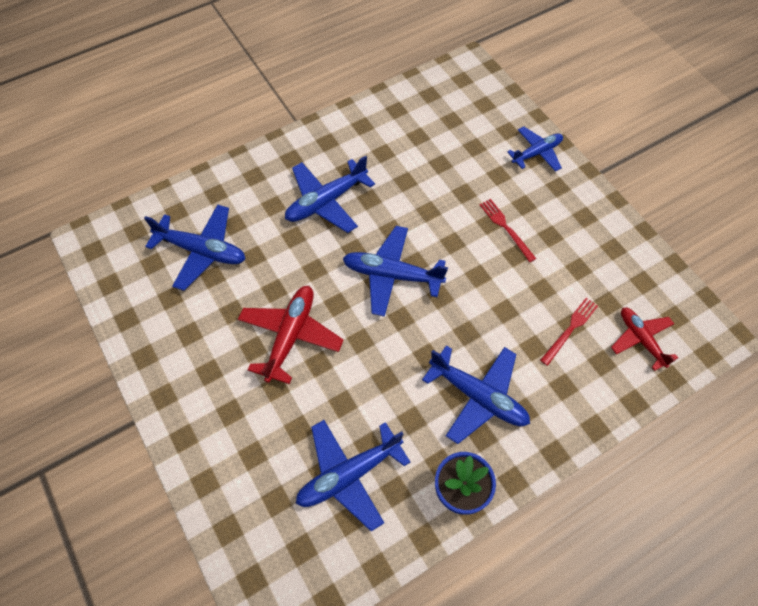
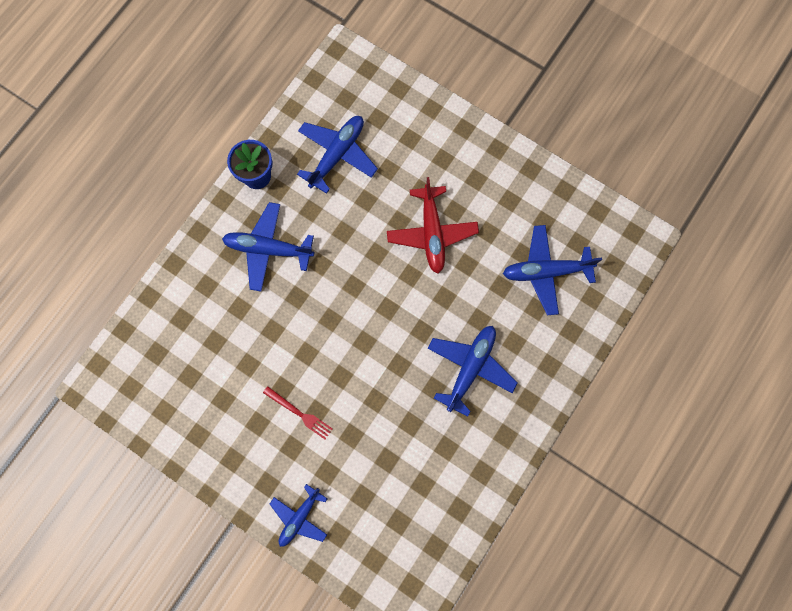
camera: 155 degrees right, 15 degrees up
(392, 275) = (378, 321): blue plane -> none
(570, 329) = (214, 337): red fork -> none
(641, 339) = (155, 354): red plane -> none

